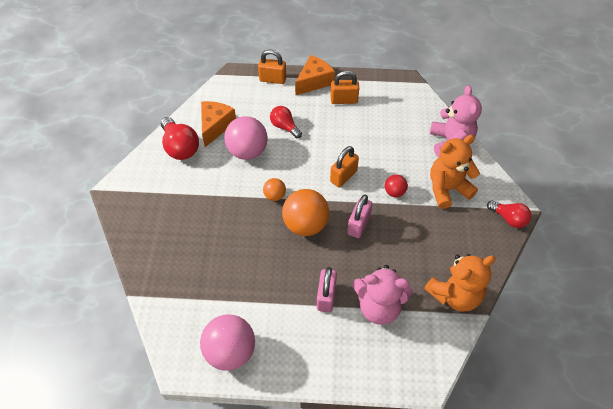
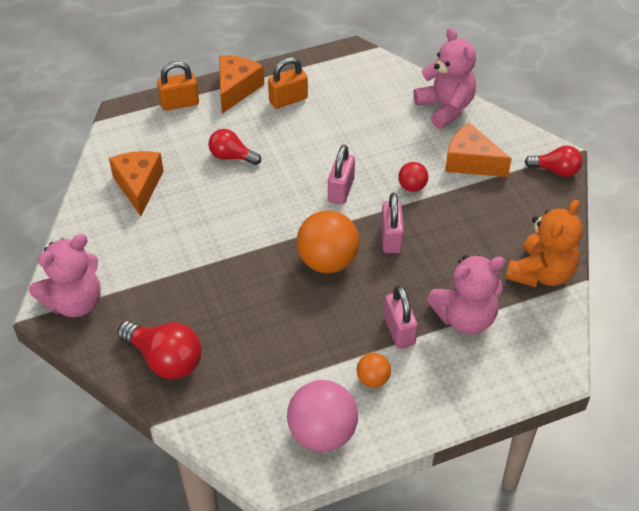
camera: 25 degrees left, 5 degrees down
(132, 190) = (75, 302): none -> pink teddy bear
(180, 147) = (107, 228): red light bulb -> red light bulb (165, 360)
(247, 151) = (201, 202): pink ball -> none
(275, 196) = (269, 242): orange ball -> orange ball (373, 379)
(343, 176) = (341, 190): orange padlock -> pink padlock
(447, 189) = (471, 162): orange teddy bear -> orange cheese

